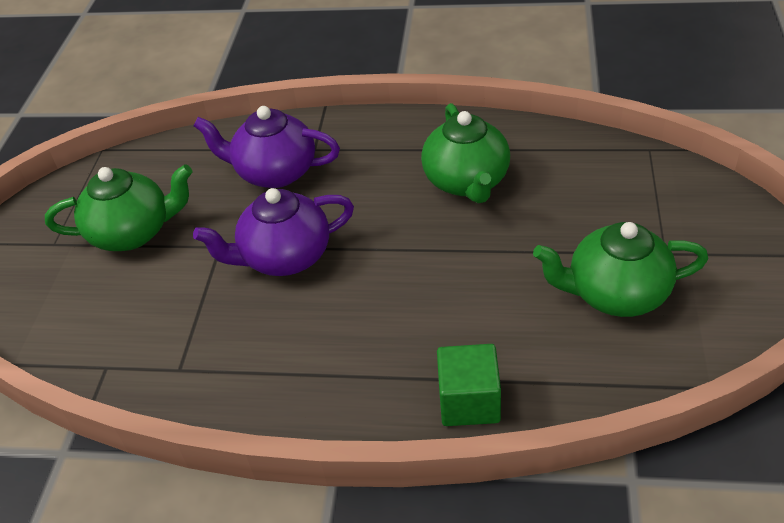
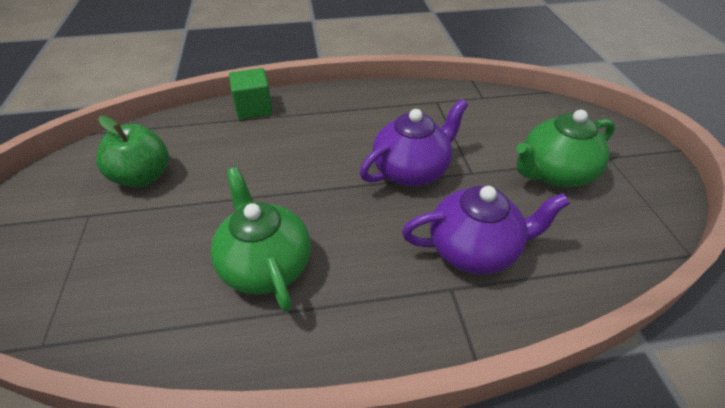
camera: 160 degrees right, 0 degrees up
(616, 294) = (143, 177): green teapot -> green apple

